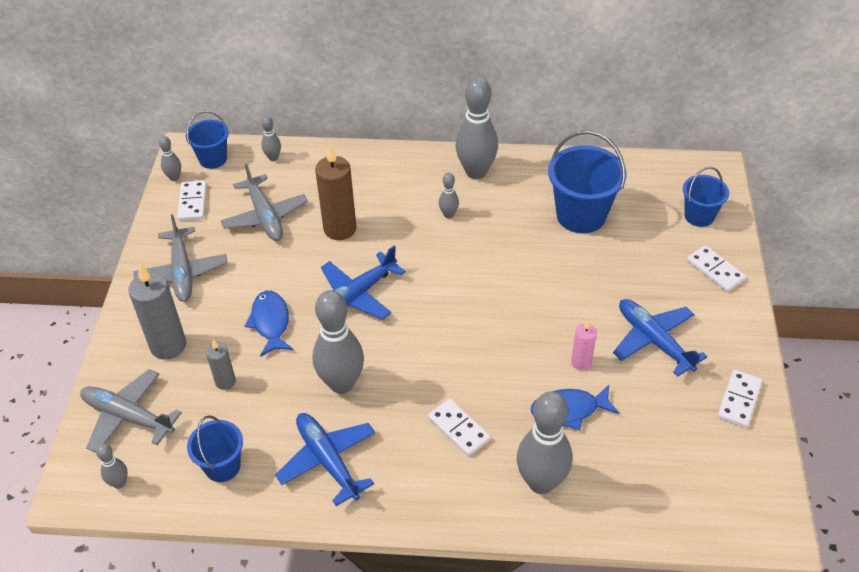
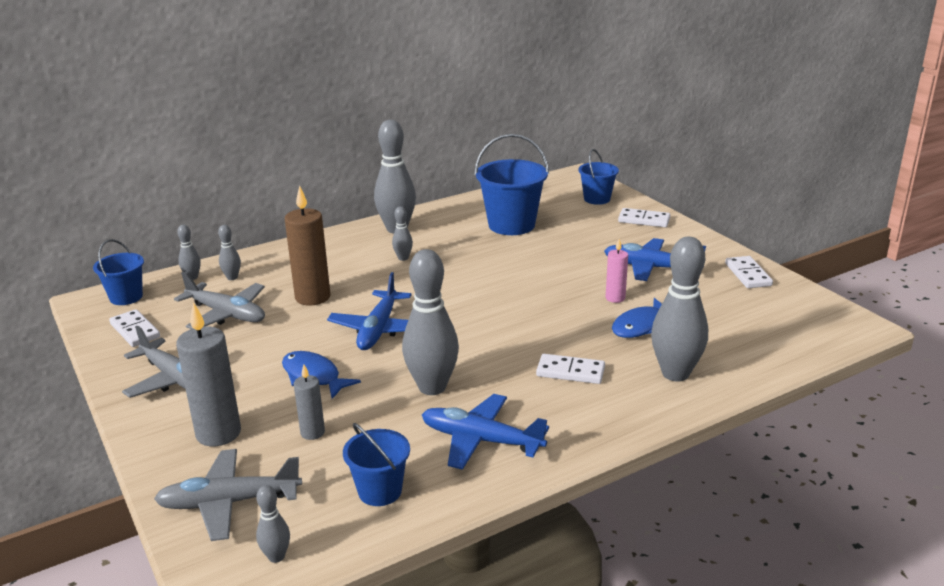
camera: 35 degrees left, 20 degrees down
(174, 178) = (94, 322): grey bowling pin -> grey bowling pin (232, 277)

